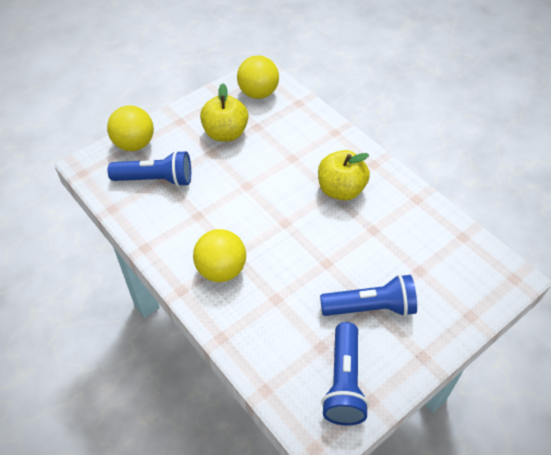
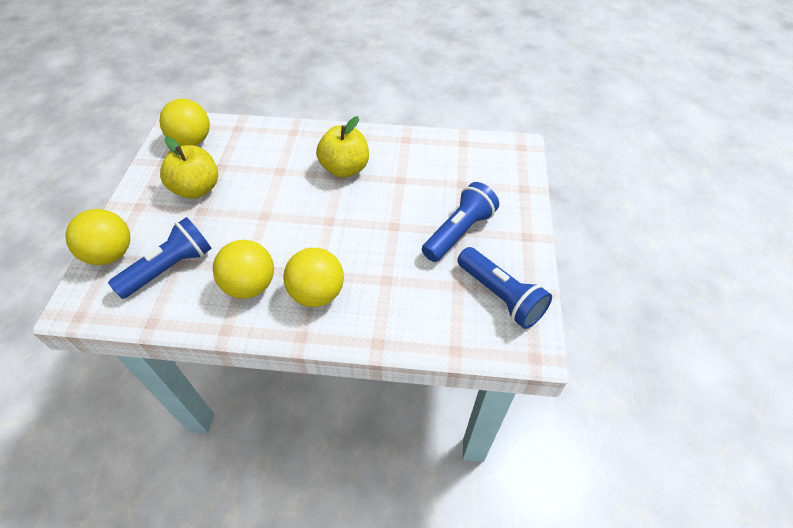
camera: 45 degrees left, 0 degrees up
(188, 229) = (250, 285): none -> yellow ball

